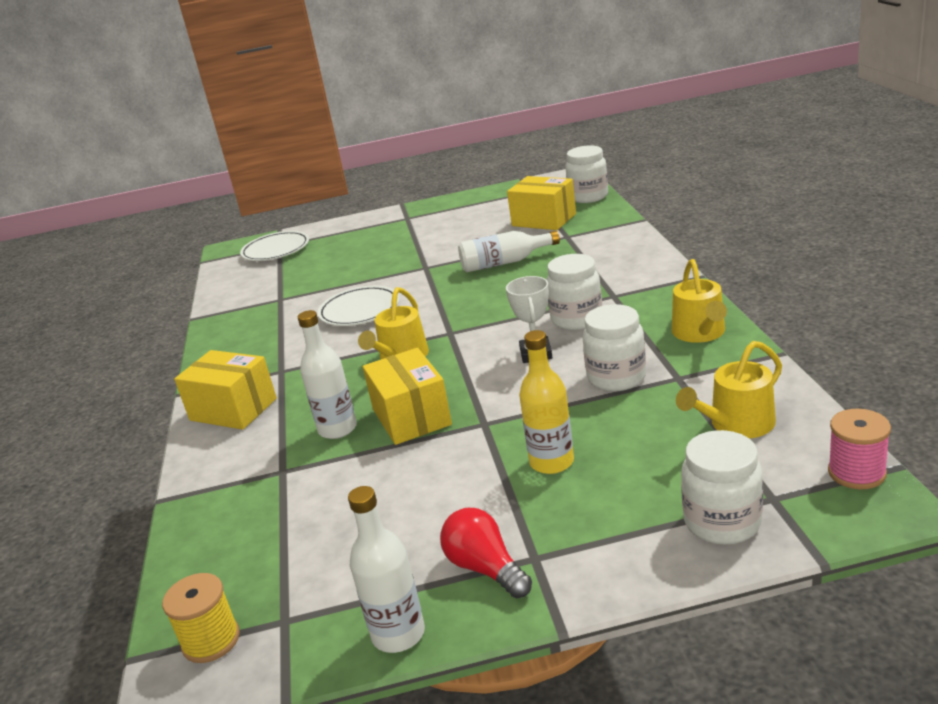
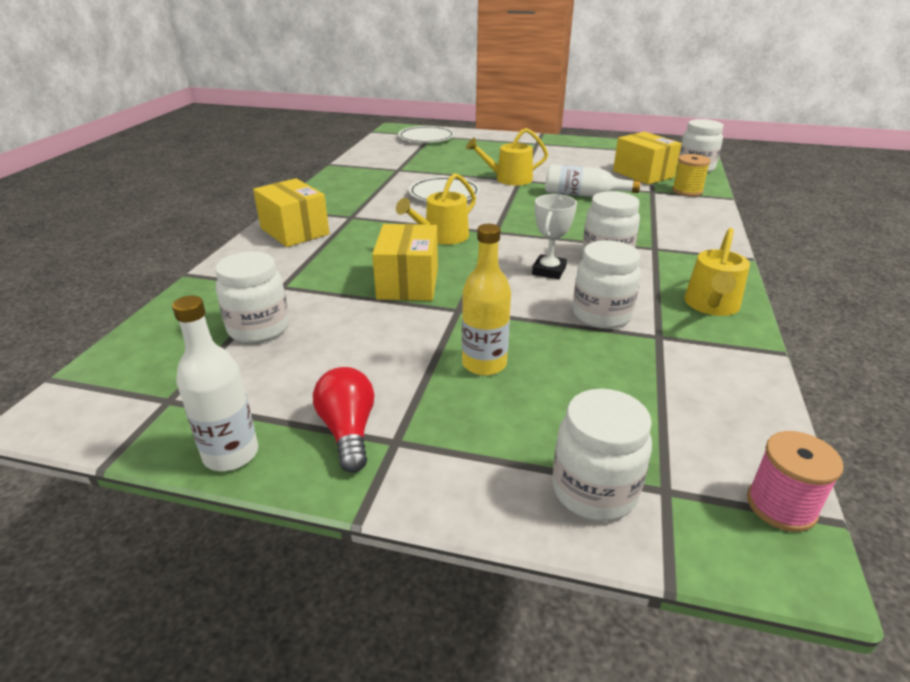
camera: 20 degrees right, 5 degrees up
(211, 640) = (109, 391): yellow spool -> yellow spool (687, 191)
(303, 520) = (259, 328): none -> white jar
(337, 429) = (348, 271): white bottle -> none
(736, 424) = (684, 401): yellow watering can -> yellow watering can (509, 179)

